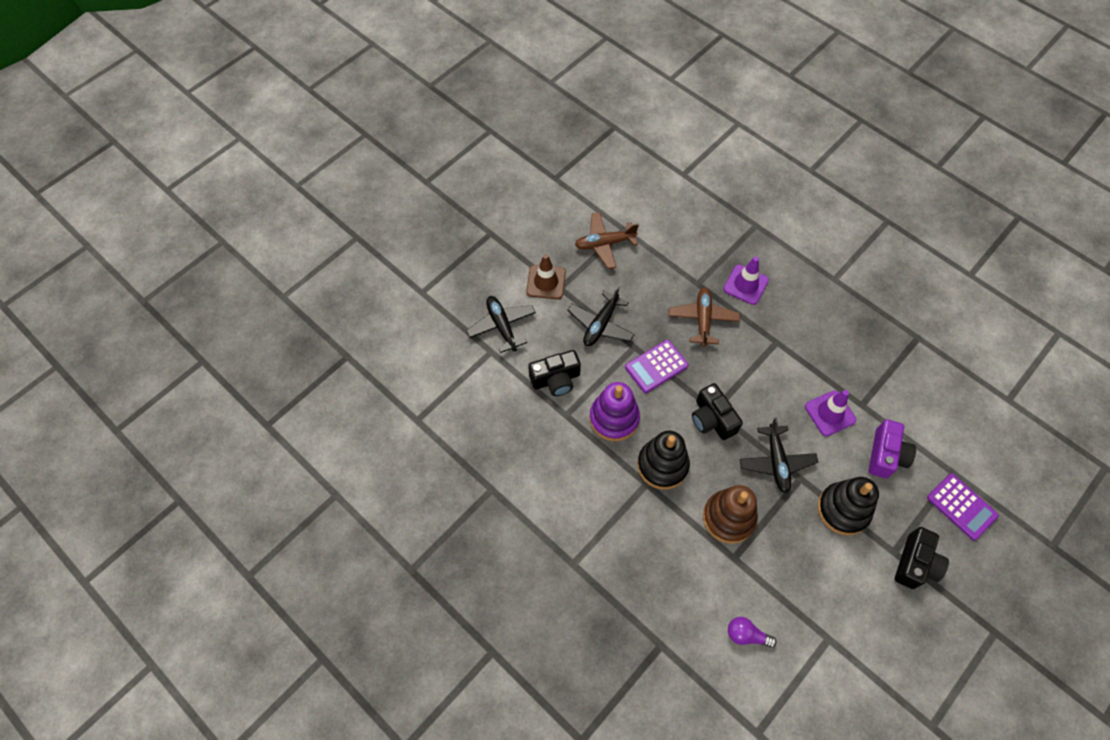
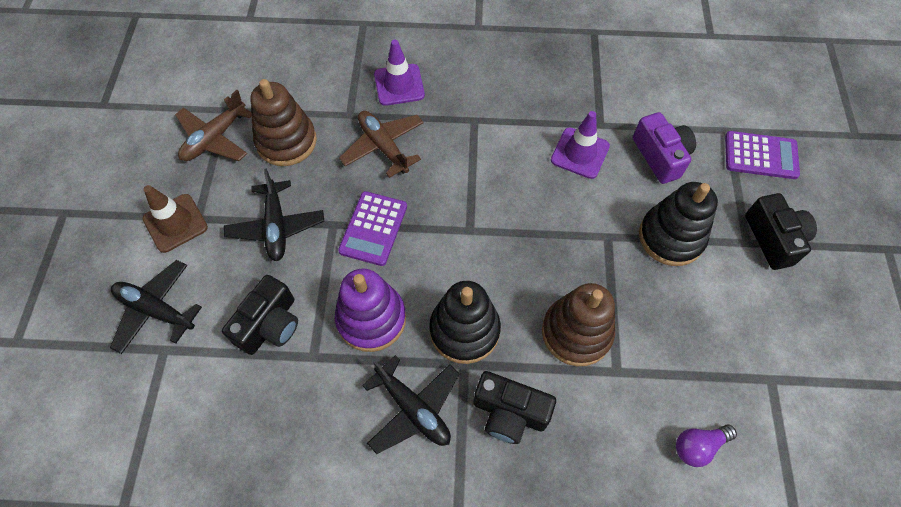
camera: 40 degrees left, 0 degrees up
(645, 275) = (286, 141): none -> brown stacking toy
(712, 419) = (475, 241): black camera -> black camera (509, 412)
(776, 462) = (572, 238): black plane -> black plane (413, 409)

